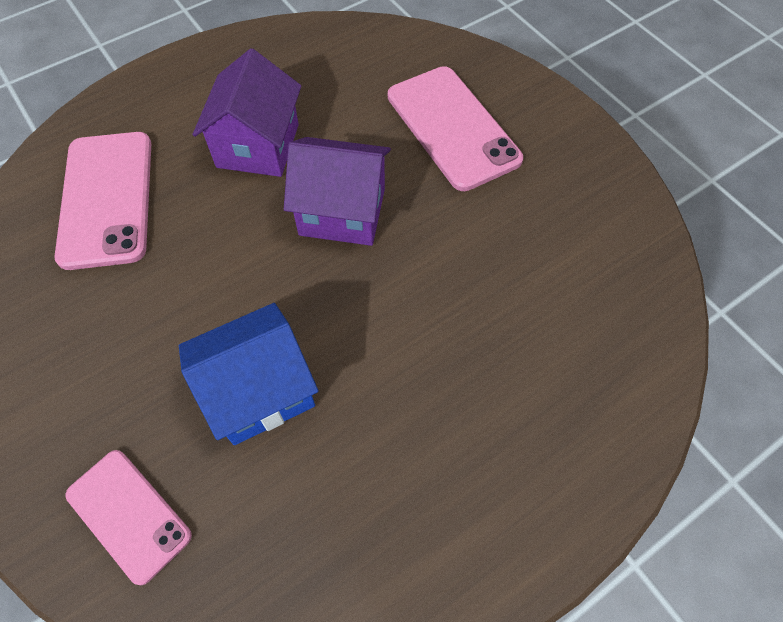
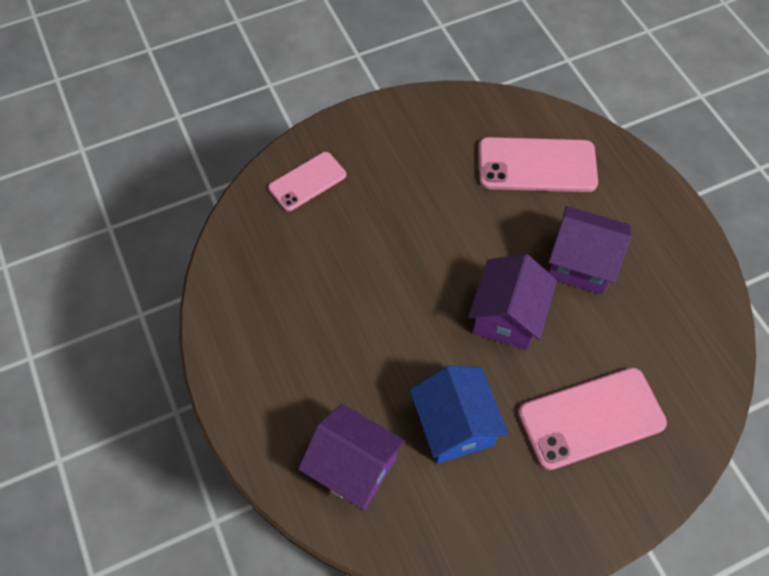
camera: 100 degrees right, 0 degrees up
(259, 390) = (369, 250): blue house -> blue house (454, 425)
(586, 353) = (353, 467): none -> purple house

